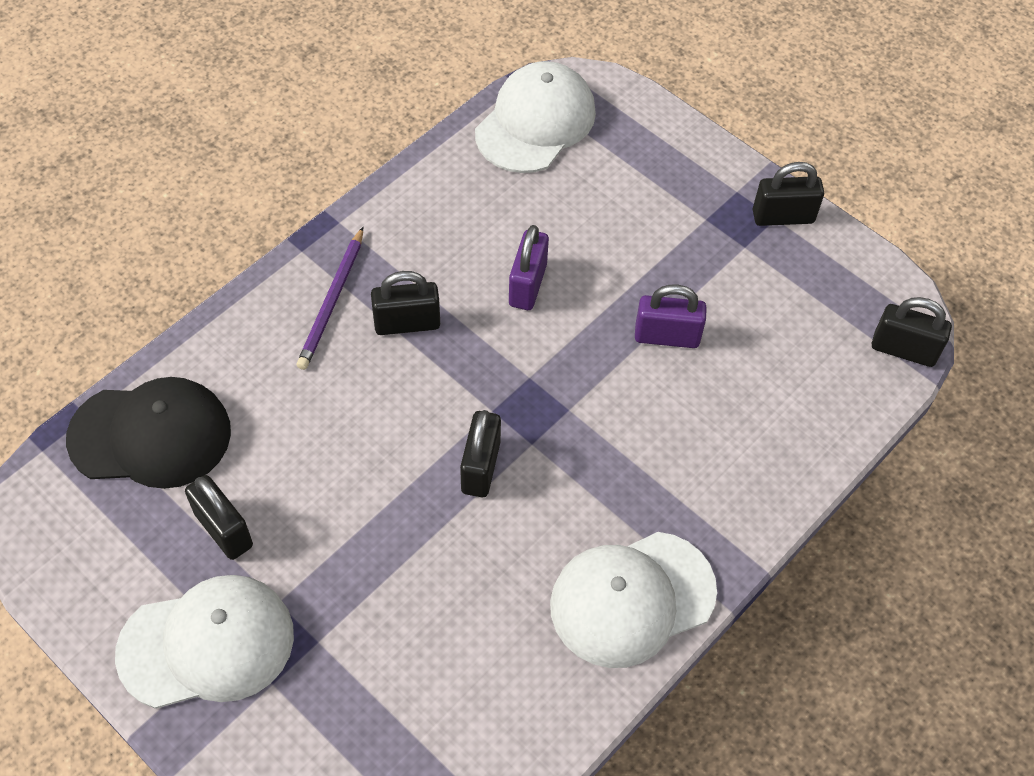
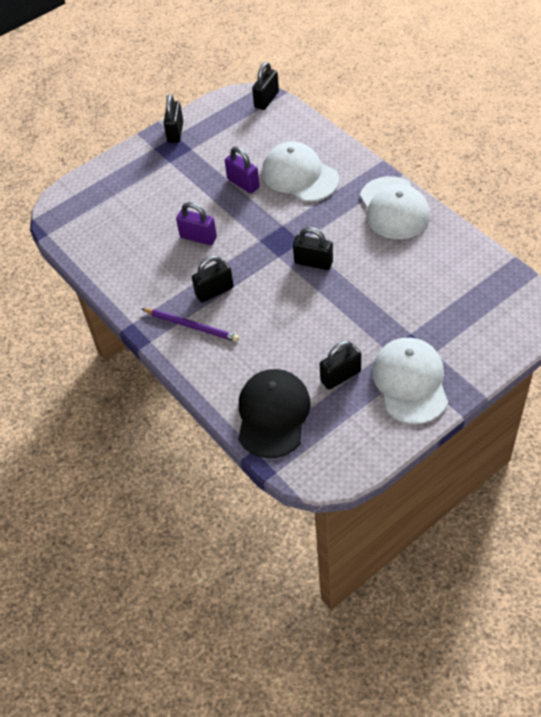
camera: 75 degrees left, 5 degrees down
(407, 323) = (214, 291): black padlock -> black padlock turned 60 degrees clockwise
(536, 122) = (80, 227): white cap -> white cap (299, 175)
(667, 336) = (243, 183): purple padlock -> purple padlock turned 60 degrees counterclockwise

